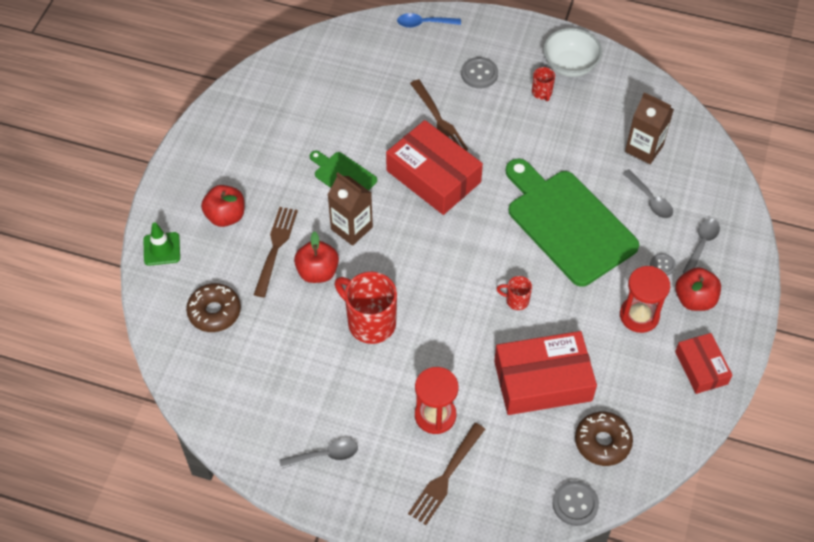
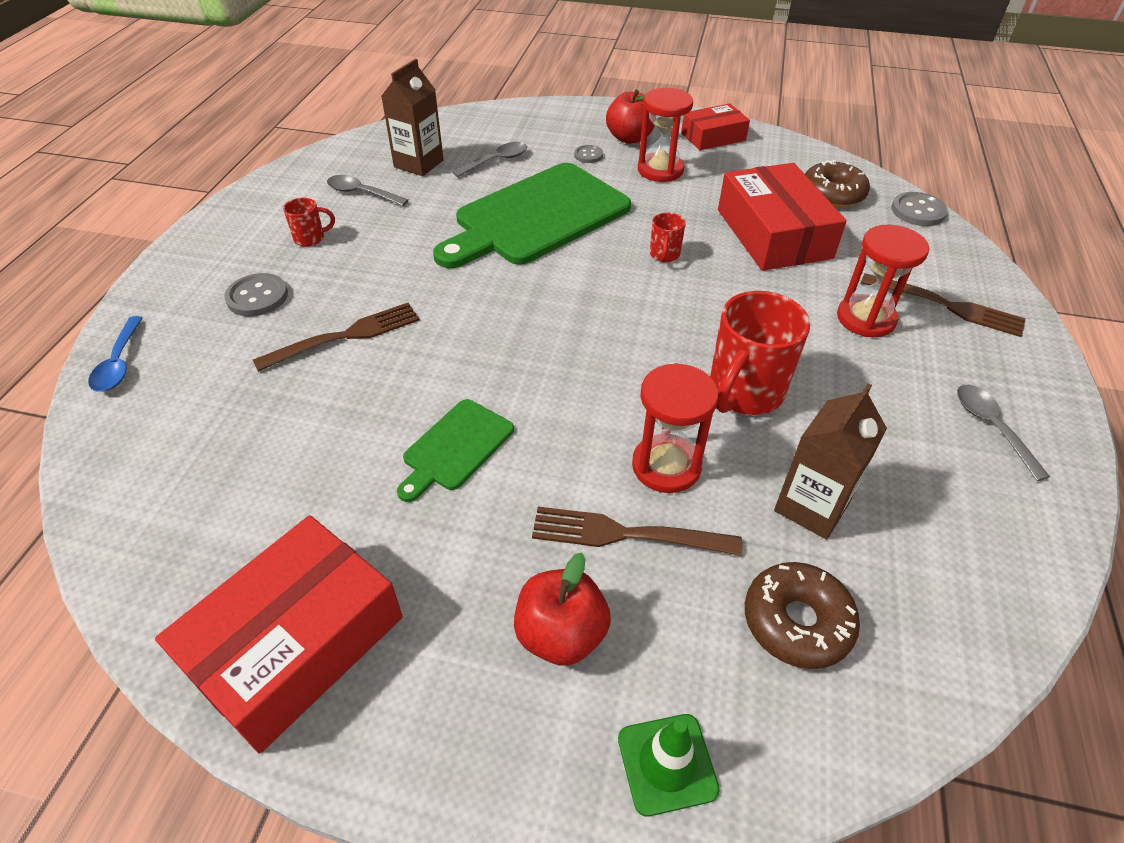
camera: 95 degrees left, 10 degrees down
(317, 272) = (666, 466): red apple -> red hourglass
(351, 228) = (568, 427): brown carton -> brown carton (811, 506)
(433, 176) = (458, 337): red box -> red box (295, 643)
(570, 65) = (266, 216): white bowl -> none
(701, 244) = (556, 132): grey spoon -> grey spoon (362, 193)

